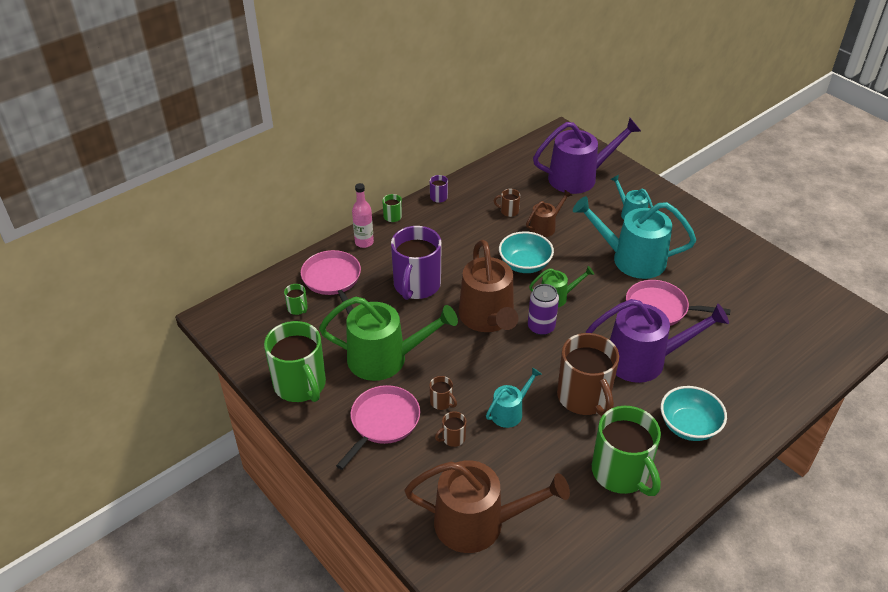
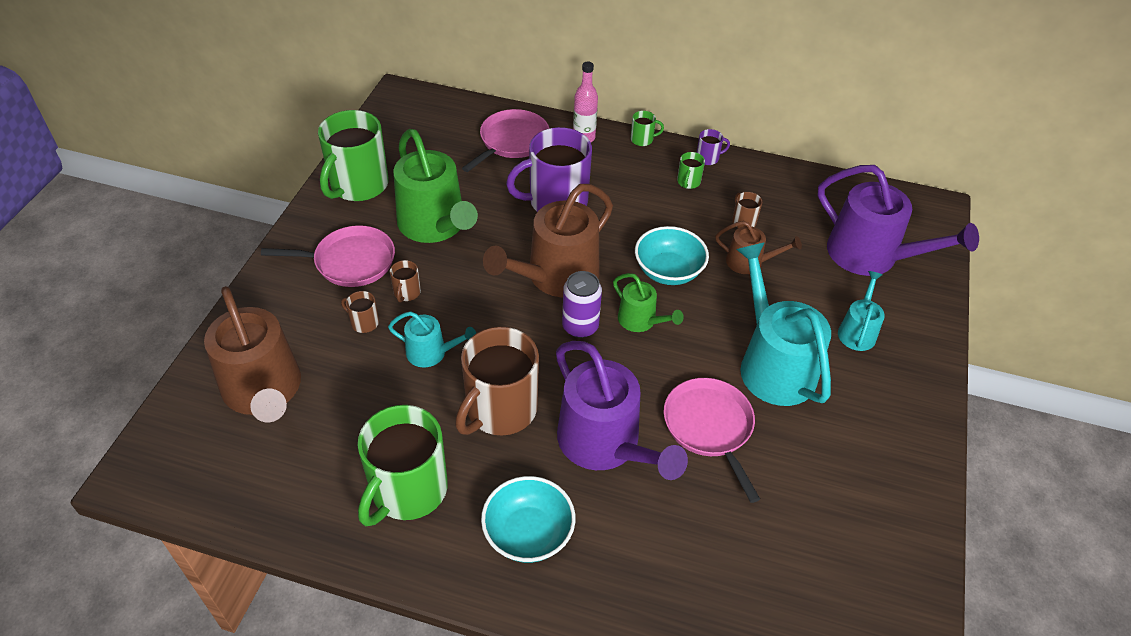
camera: 55 degrees right, 5 degrees up
(297, 308) = (453, 138): green mug -> green mug (688, 182)

